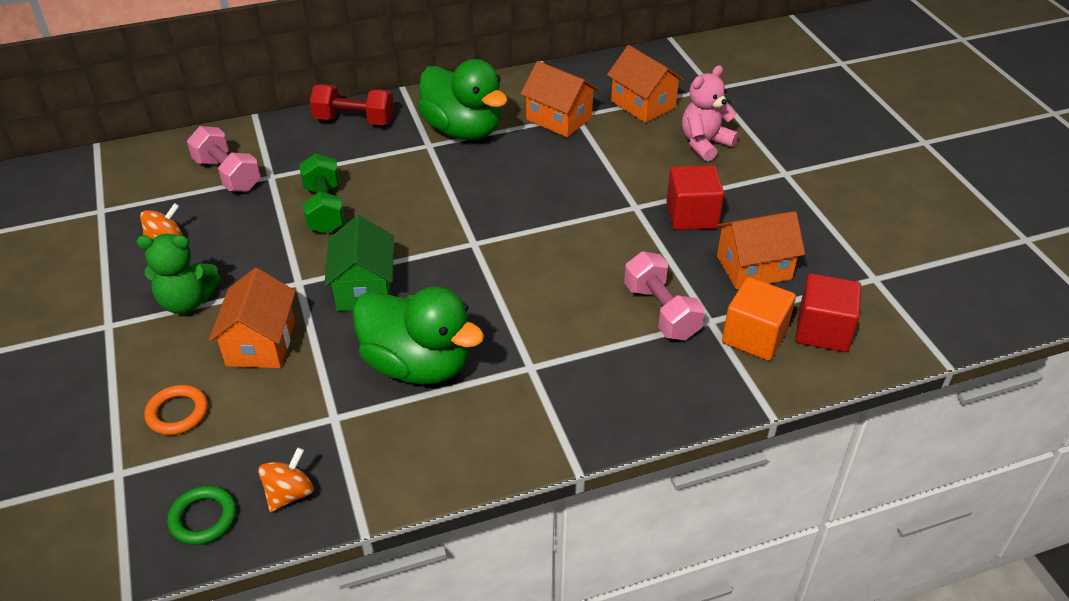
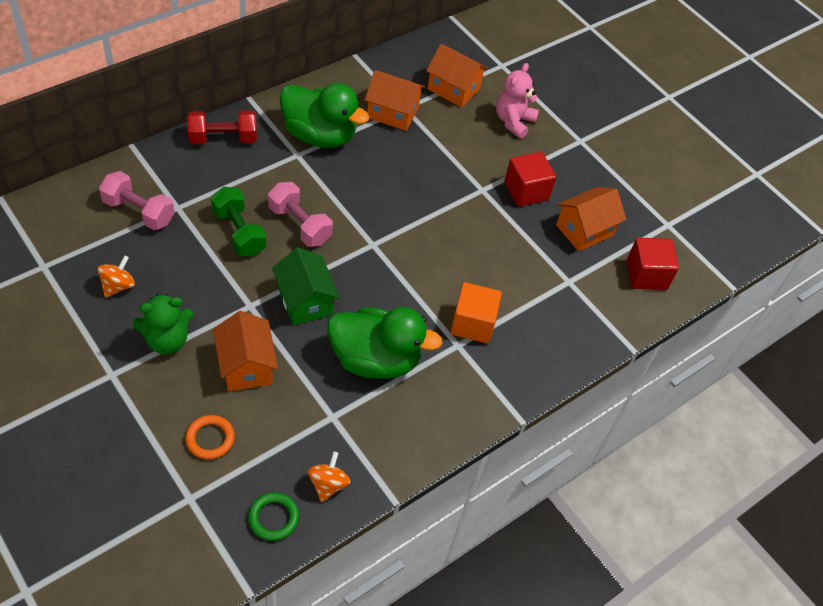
camera: 25 degrees left, 10 degrees up
(661, 311) = (532, 280): pink dumbbell -> pink dumbbell (299, 225)
(754, 336) = (603, 289): orange cube -> orange cube (472, 324)

